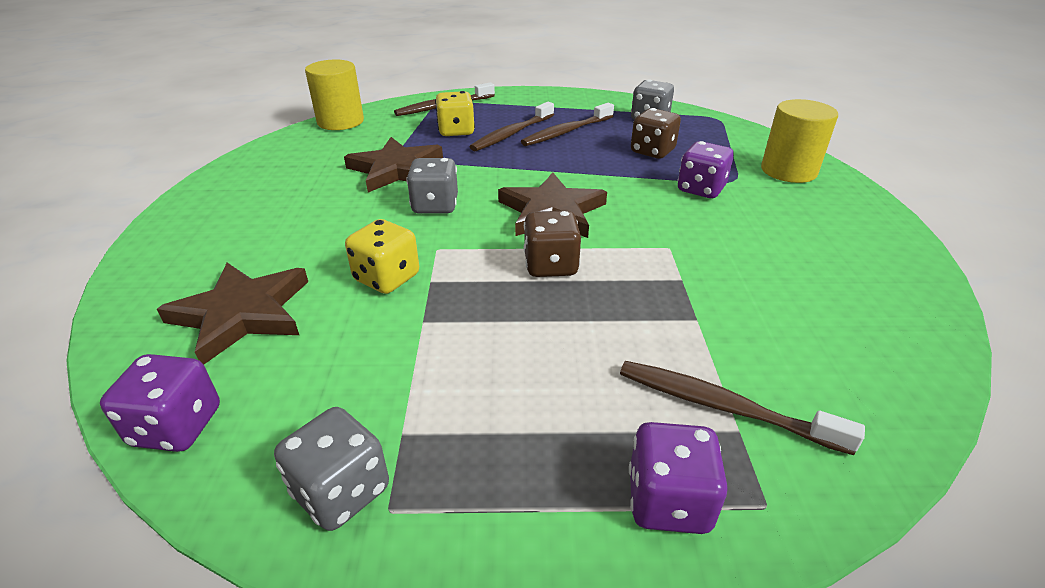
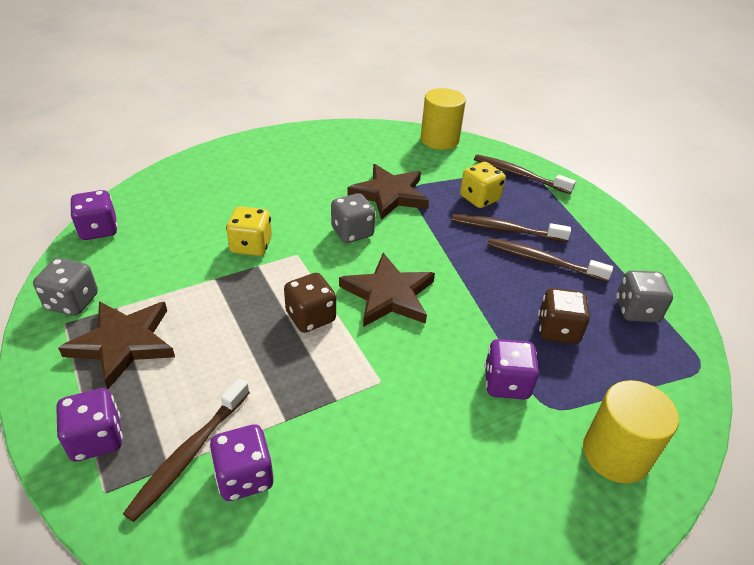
camera: 60 degrees right, 5 degrees up
(242, 314) = (189, 208): brown star -> brown star (123, 343)
(723, 407) = (189, 454): brown toothbrush -> brown toothbrush turned 150 degrees counterclockwise
(768, 367) = (244, 476): none -> purple dice

